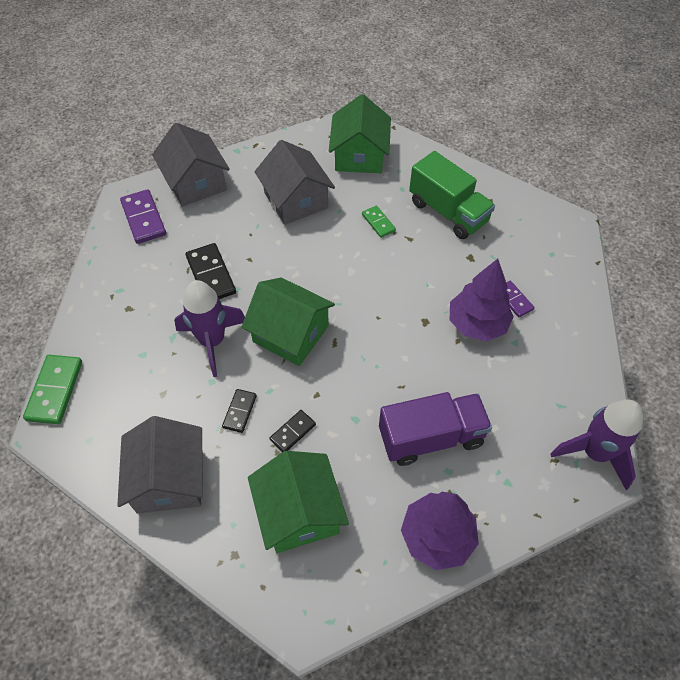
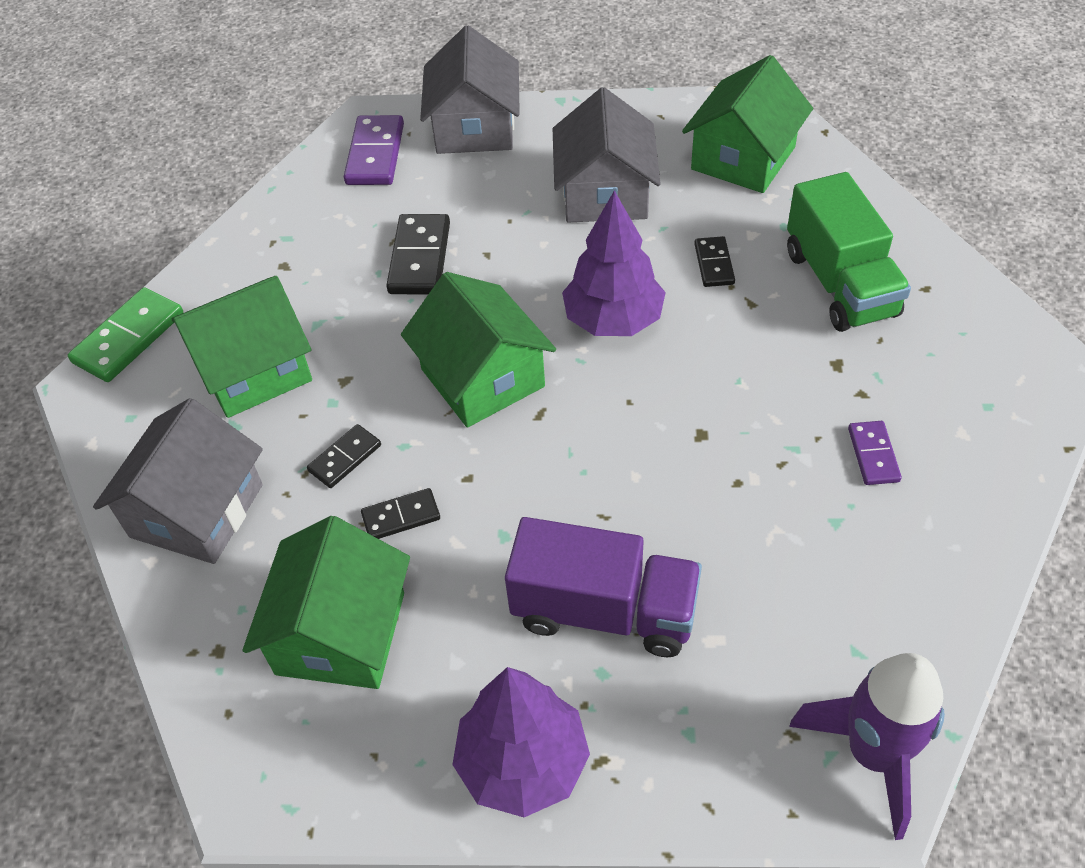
camera: 30 degrees right, 5 degrees down
(151, 380) = (254, 370): none -> green house
(212, 341) = (366, 349): purple rocket -> none
(378, 223) = (714, 264): green domino -> black domino
(477, 324) = (786, 469): purple tree -> purple tree (613, 320)

